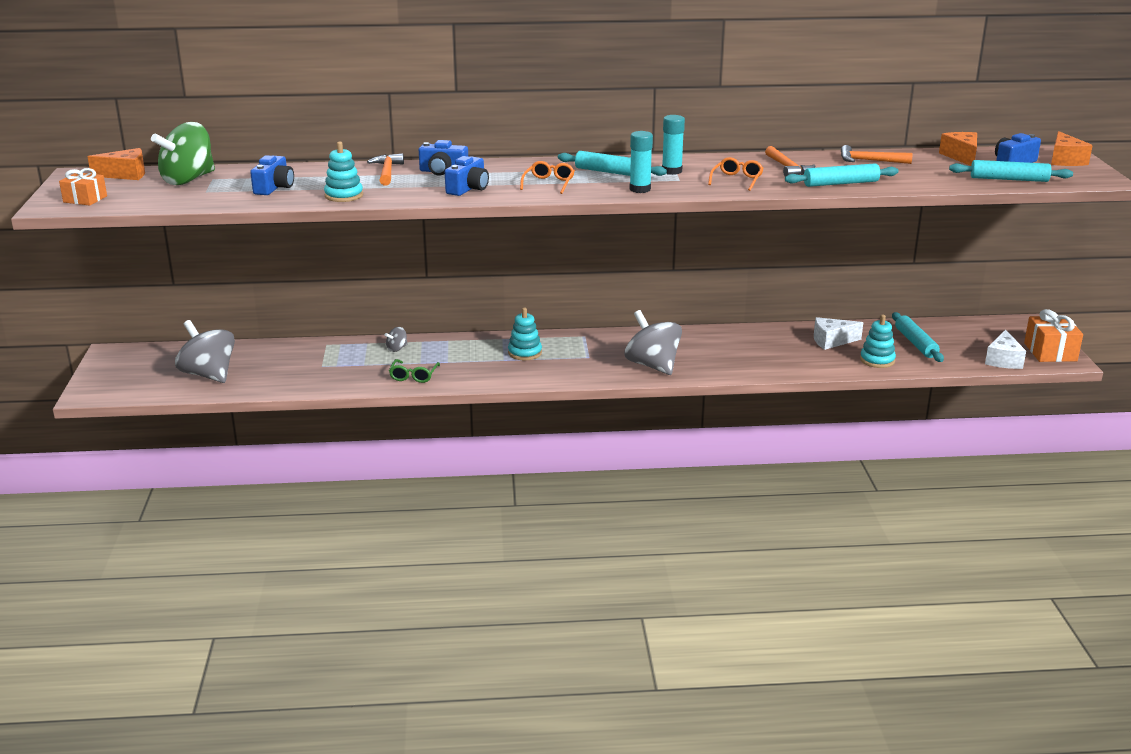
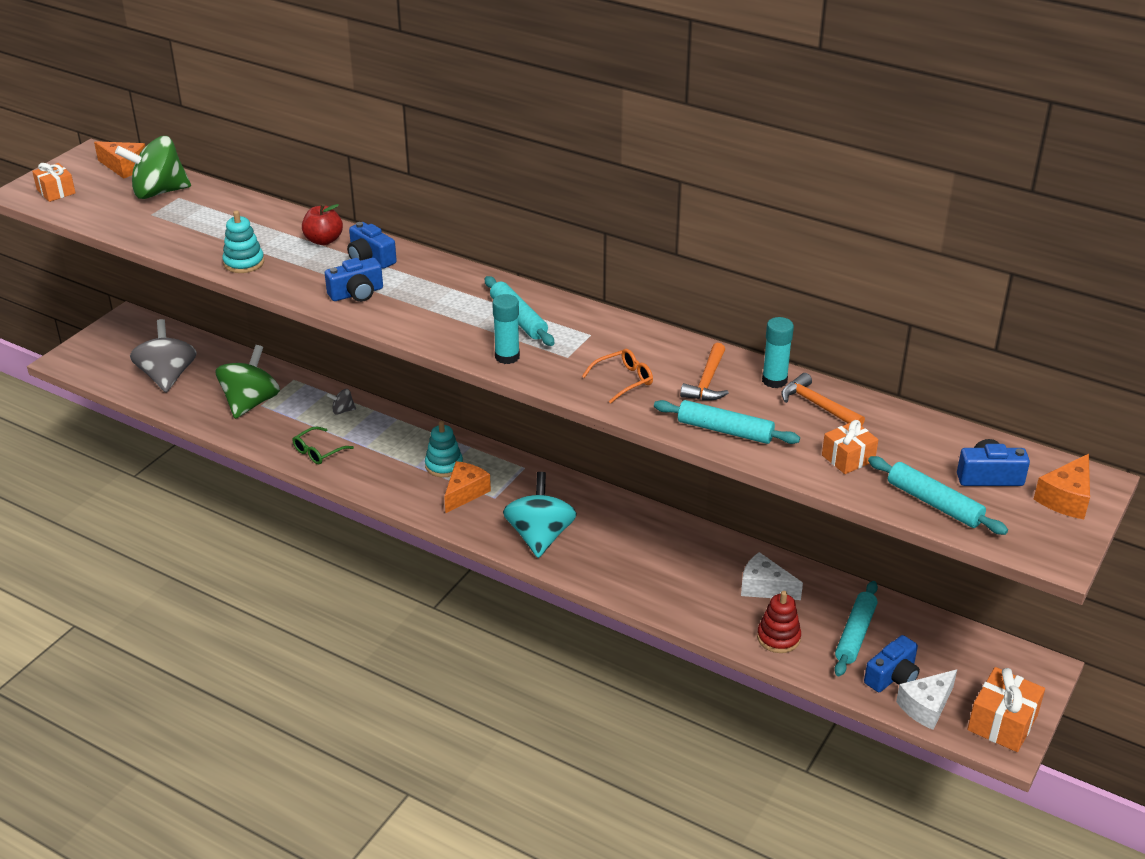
camera: 35 degrees right, 10 degrees up
(274, 188) = (206, 229): blue camera -> blue camera (892, 676)
(311, 367) = (250, 403): none -> green spinning top
(387, 172) = (323, 240): orange hammer -> red apple
(548, 183) = (436, 313): orange glasses -> none
(652, 365) = (540, 536): grey spinning top -> turquoise spinning top
(671, 171) = (579, 340): turquoise glue stick -> turquoise glue stick (774, 380)
(877, 360) = (778, 638): turquoise stacking toy -> red stacking toy
(930, 175) = (848, 458): none -> orange gift
(961, 156) = (941, 440): orange cheese -> orange cheese (465, 493)

